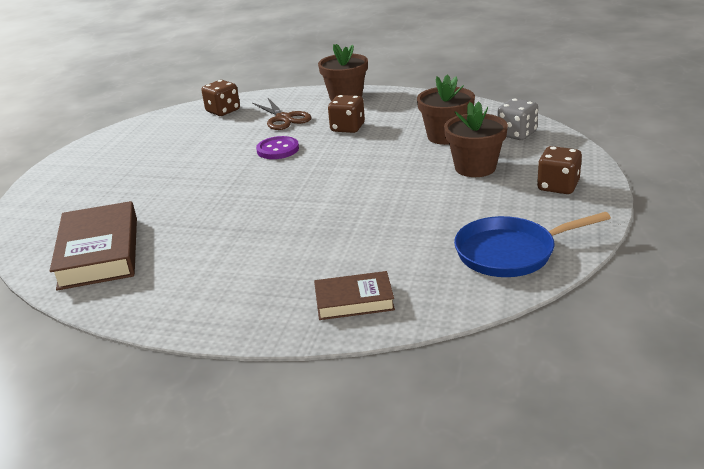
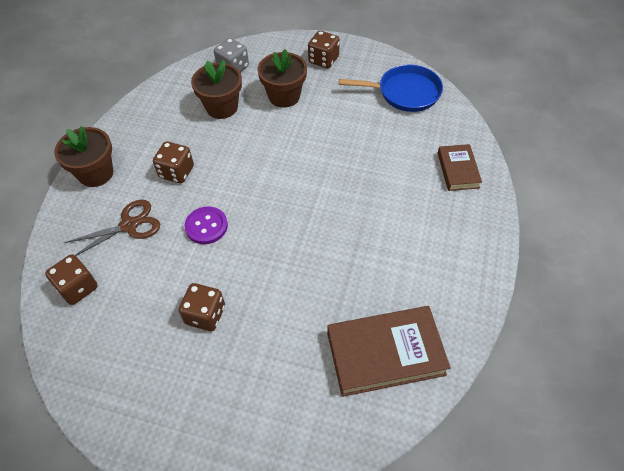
camera: 90 degrees left, 25 degrees up
(179, 161) = (205, 315): none -> brown dice
(510, 252) = (405, 93): blue pan -> blue pan turned 75 degrees counterclockwise

